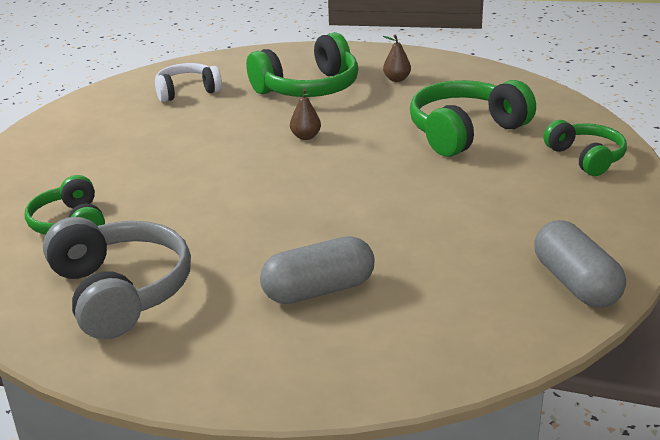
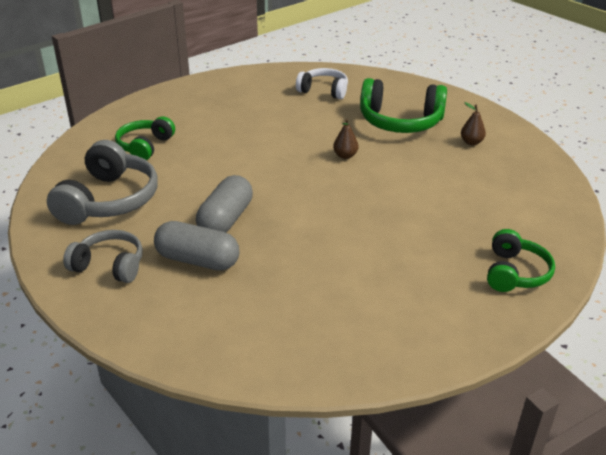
camera: 40 degrees right, 5 degrees up
(234, 347) = (109, 265): none -> grey headphones
(465, 132) = (456, 205): green headphones -> none
(575, 283) = (349, 356): grey capsule -> grey capsule (226, 220)

